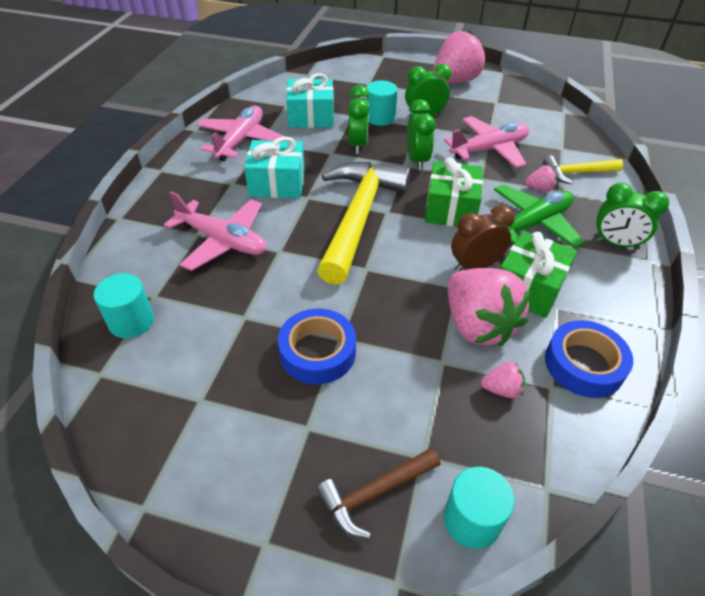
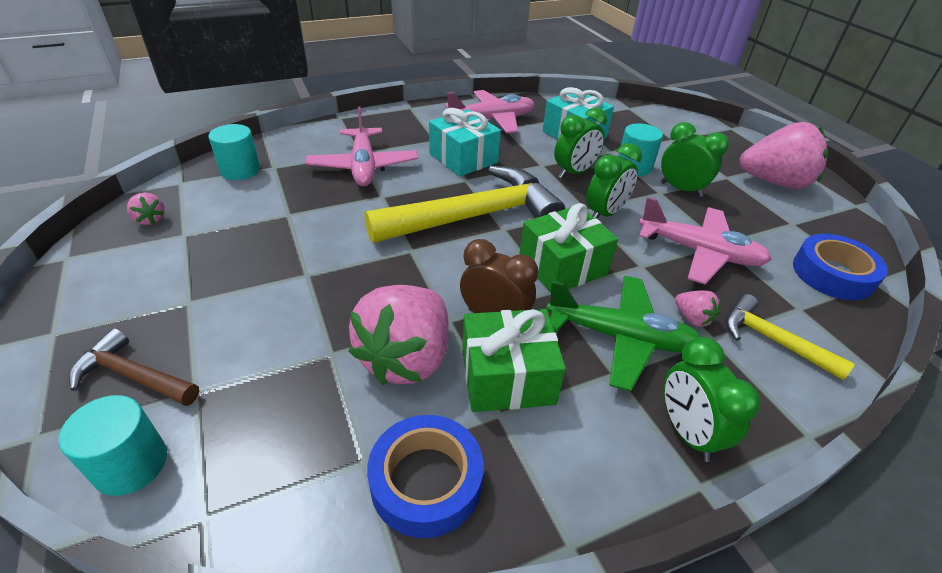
camera: 50 degrees right, 5 degrees down
(317, 352) = (279, 269): blue tape -> blue tape (832, 274)
(501, 389) = (326, 417): pink strawberry -> pink strawberry (150, 219)

